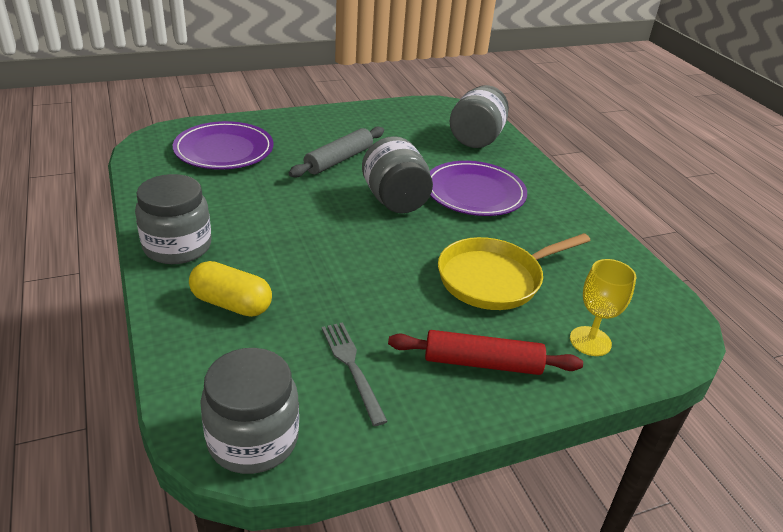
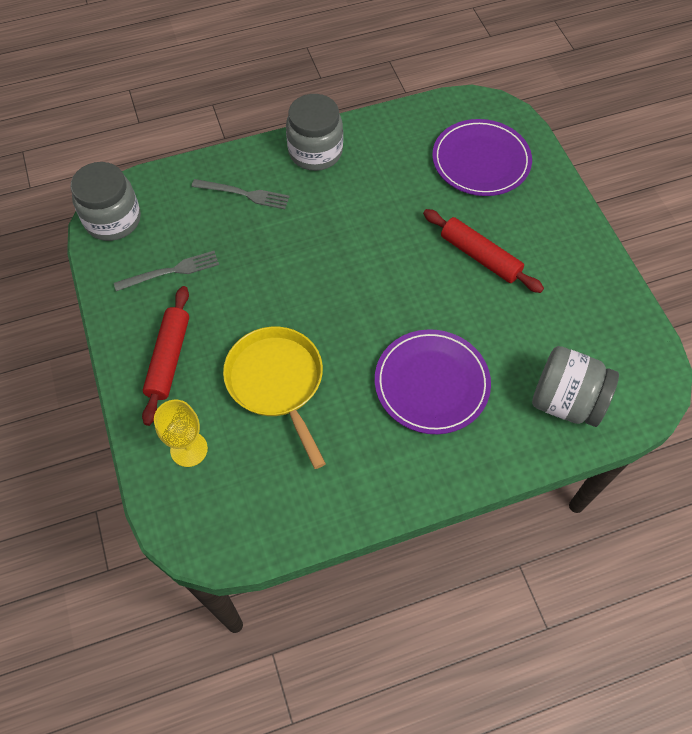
camera: 95 degrees right, 25 degrees up
(231, 304) = (244, 194): yellow capsule -> grey fork
(339, 160) = (479, 256): grey rolling pin -> red rolling pin
(395, 200) = (405, 306): grey jar -> none

